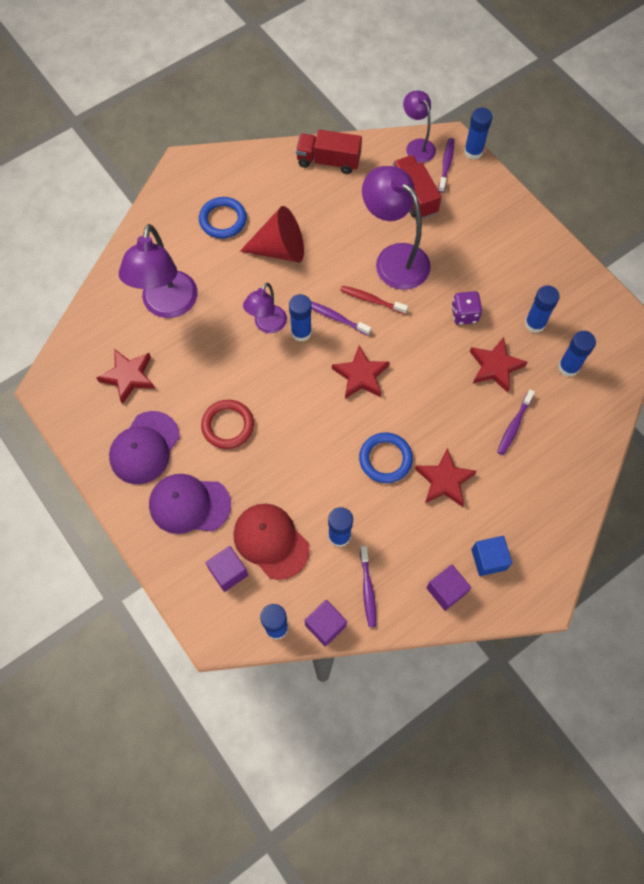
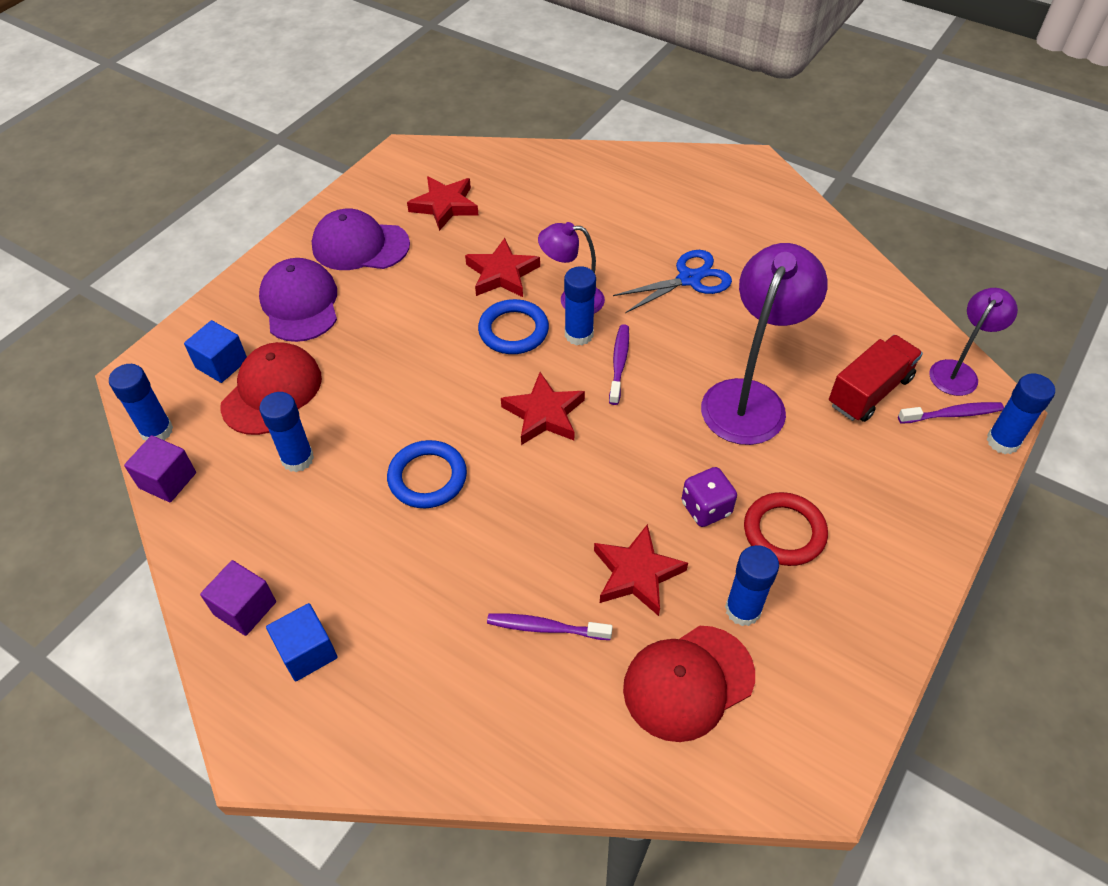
camera: 70 degrees right, 15 degrees down
(167, 305) = (552, 208): purple lamp -> none
(223, 220) = (698, 217): blue ring -> blue ring (513, 330)
(228, 426) = (415, 306): red ring -> red ring (784, 532)
(228, 572) = (221, 364): purple cube -> blue cube
(280, 249) = (689, 279): red cone -> blue scissors
(328, 161) = (857, 286): red truck -> none
(367, 589) = (227, 512): purple toothbrush -> none
(371, 300) = (668, 392): red toothbrush -> none
(444, 480) = (418, 558): red star -> red star (502, 274)
(568, 367) = (688, 682): blue glue stick -> red cap

